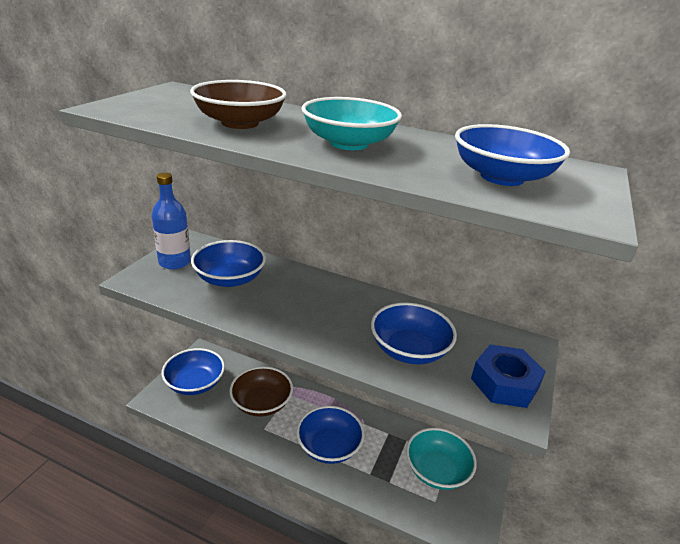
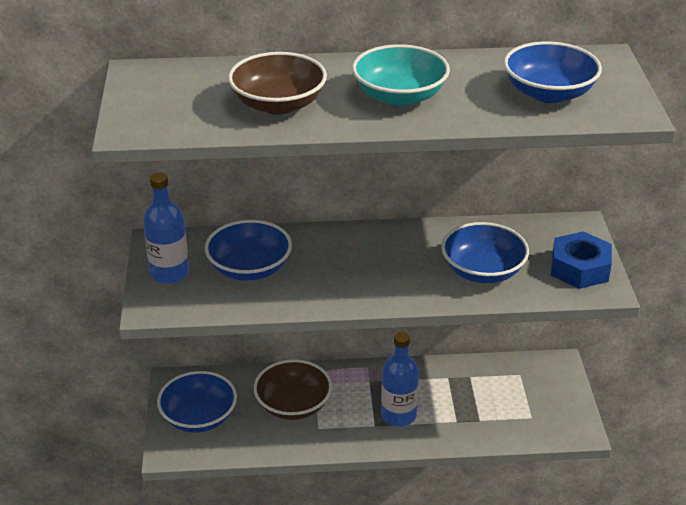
camera: 25 degrees left, 5 degrees up
(329, 446) = (398, 415): blue bowl -> blue bottle
(437, 470) = (516, 391): turquoise bowl -> none

